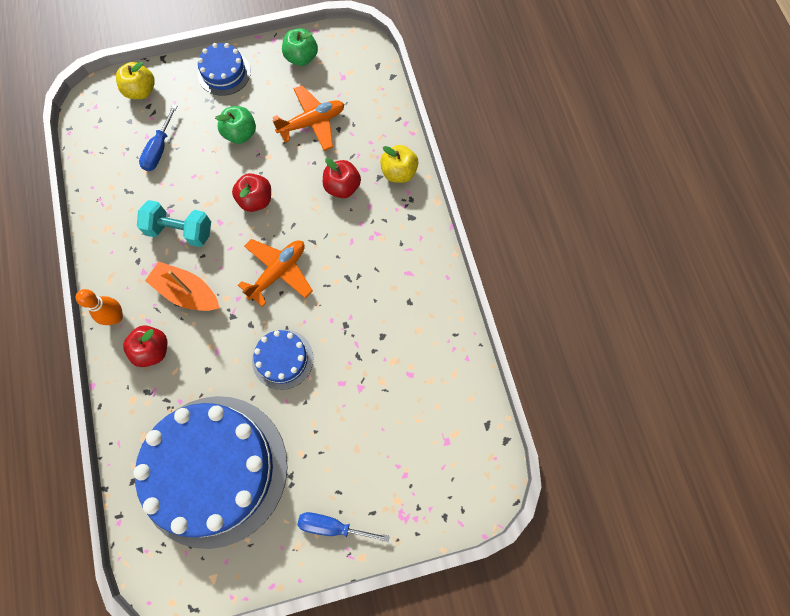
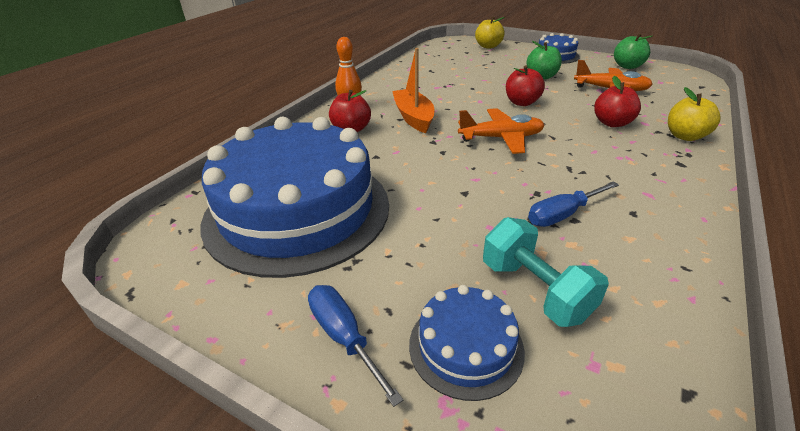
camera: 45 degrees right, 35 degrees down
(159, 149) = (473, 65): blue screwdriver -> blue screwdriver (562, 214)
(180, 231) = (445, 94): turquoise dumbbell -> turquoise dumbbell (535, 290)
(282, 359) = (447, 182): blue cake -> blue cake (466, 346)

